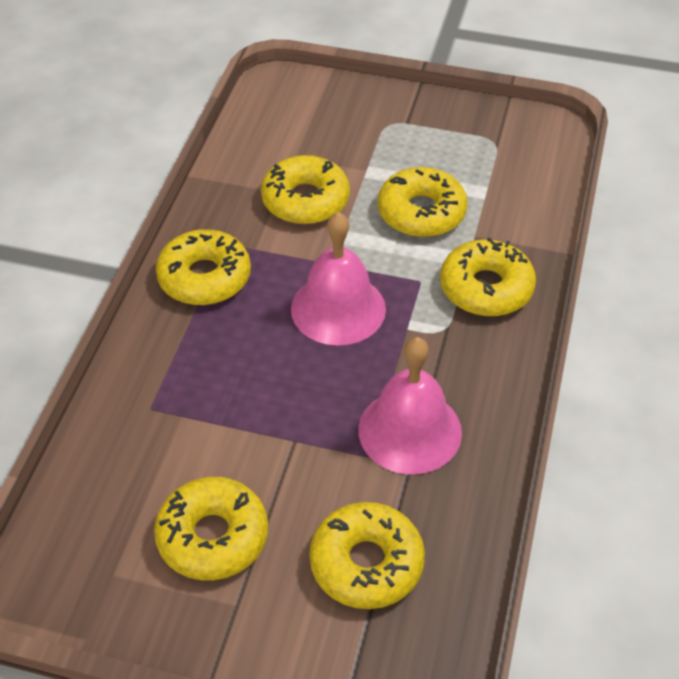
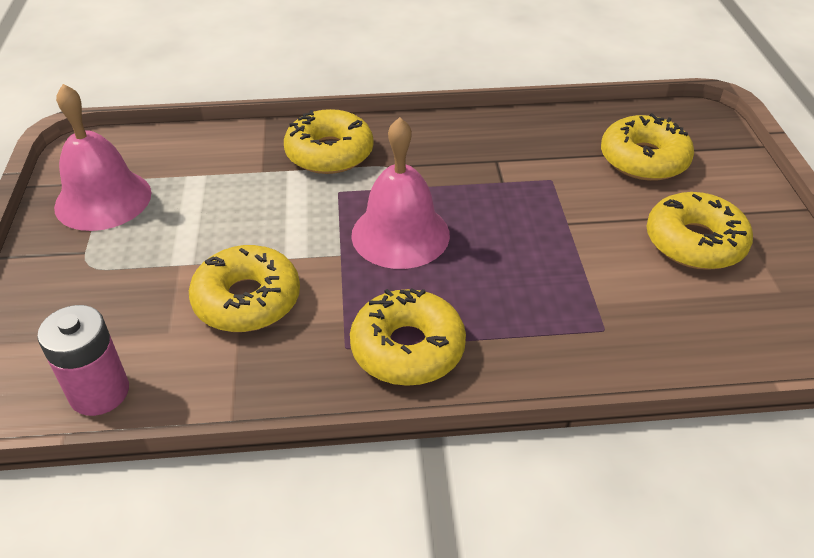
camera: 110 degrees left, 5 degrees down
(256, 122) = (99, 392): none -> pink battery
(410, 430) = (511, 163): pink bell -> pink bell (103, 199)
(421, 212) = (240, 209): yellow donut -> none

